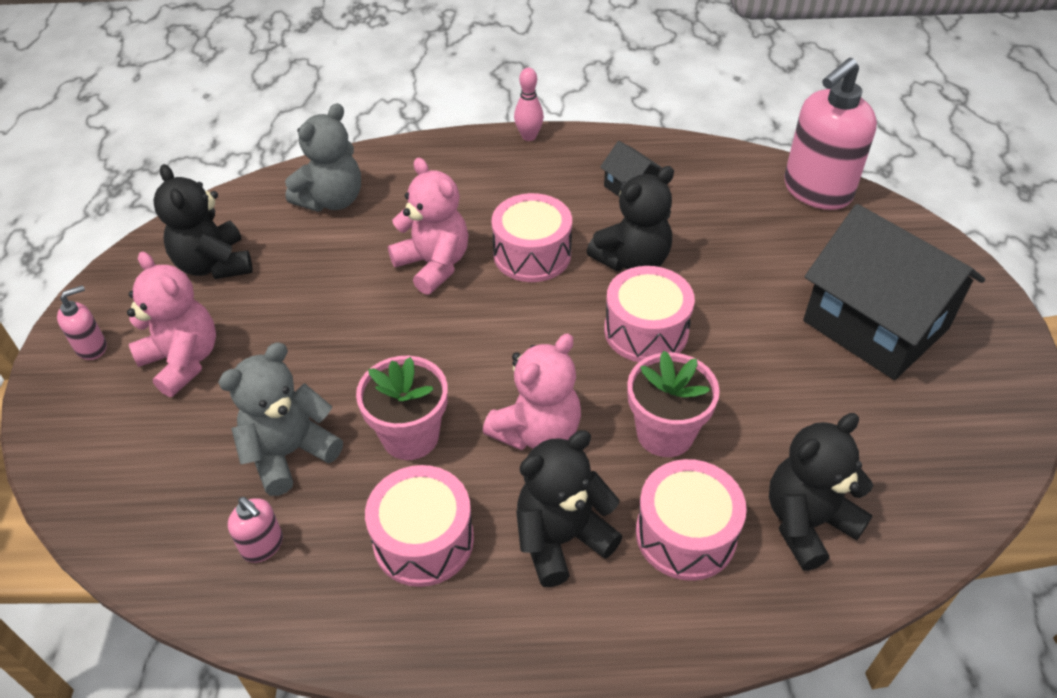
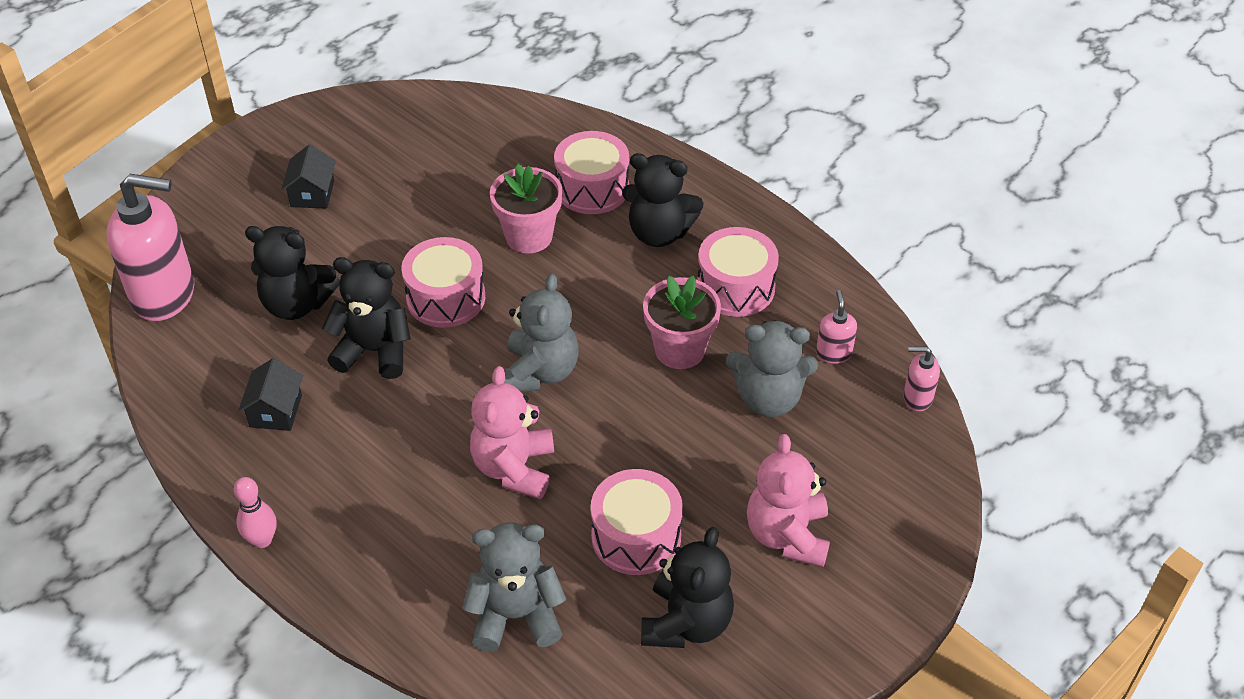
camera: 135 degrees left, 0 degrees up
(92, 347) = (853, 611): pink soap dispenser -> pink soap dispenser (917, 398)
(499, 334) = (540, 372): none -> grey teddy bear
(532, 254) = (433, 415): pink drum -> pink drum (636, 536)
(537, 431) = (599, 293): pink teddy bear -> none
(807, 523) = (525, 149): black teddy bear -> black teddy bear (297, 304)
(875, 325) = (312, 194): black house -> black house, size x0.43

